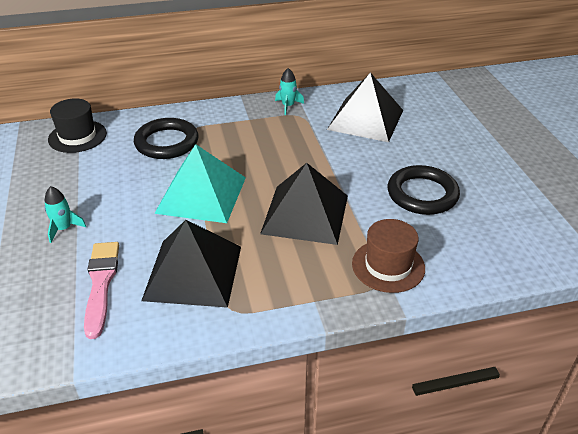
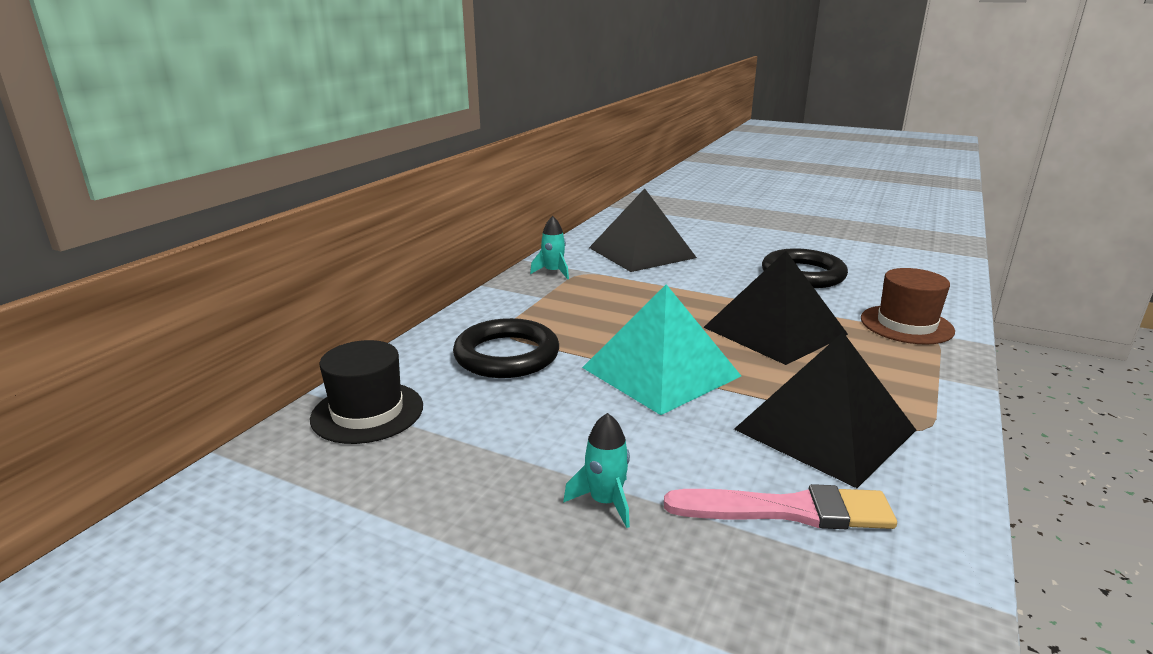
camera: 50 degrees left, 15 degrees down
(101, 284) = (787, 510): pink brush -> pink brush turned 150 degrees clockwise

